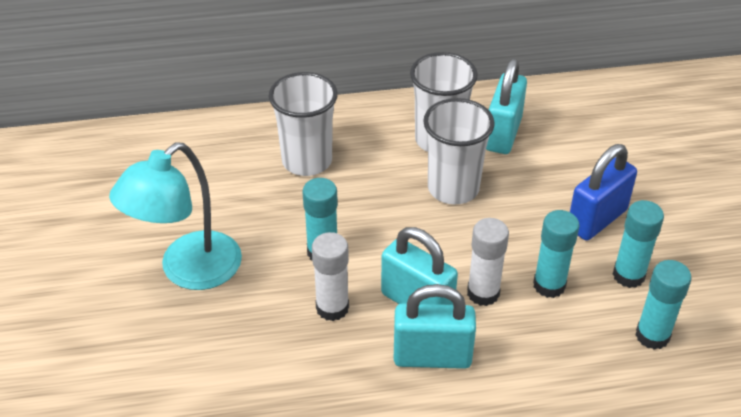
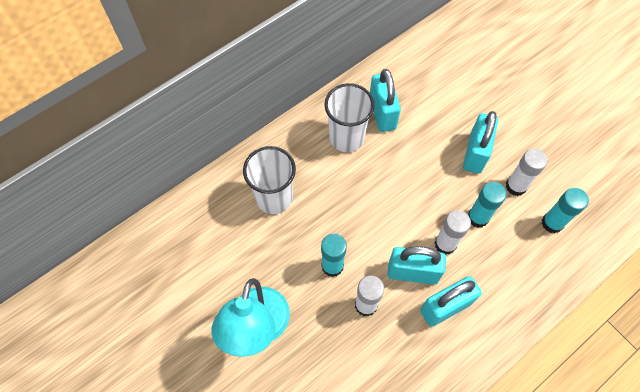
camera: 30 degrees left, 20 degrees up
(453, 188) = (379, 173): white cup -> none
(597, 219) = (475, 153): blue padlock -> turquoise padlock
(628, 275) = (515, 186): turquoise glue stick -> white glue stick

